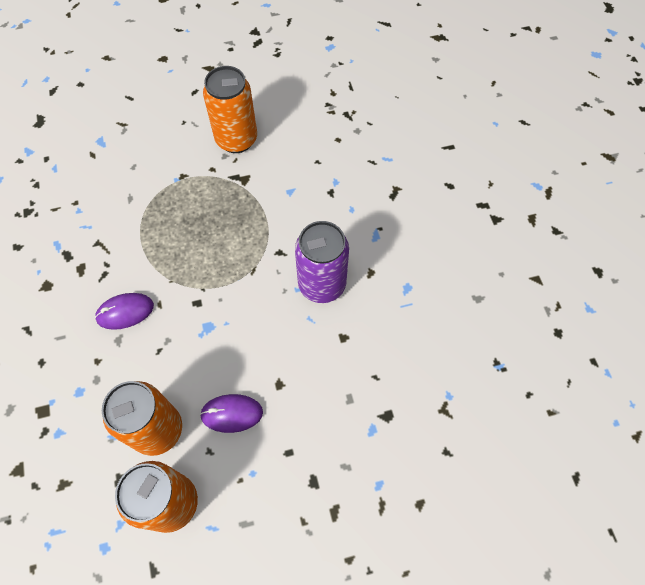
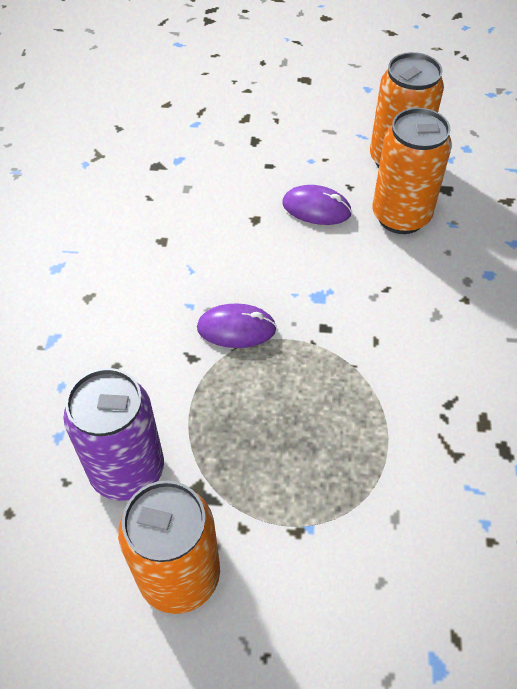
camera: 160 degrees left, 10 degrees down
(125, 312) = (423, 344): purple mouse -> purple mouse (236, 328)
(322, 284) = (156, 301): purple can -> purple can (127, 470)

